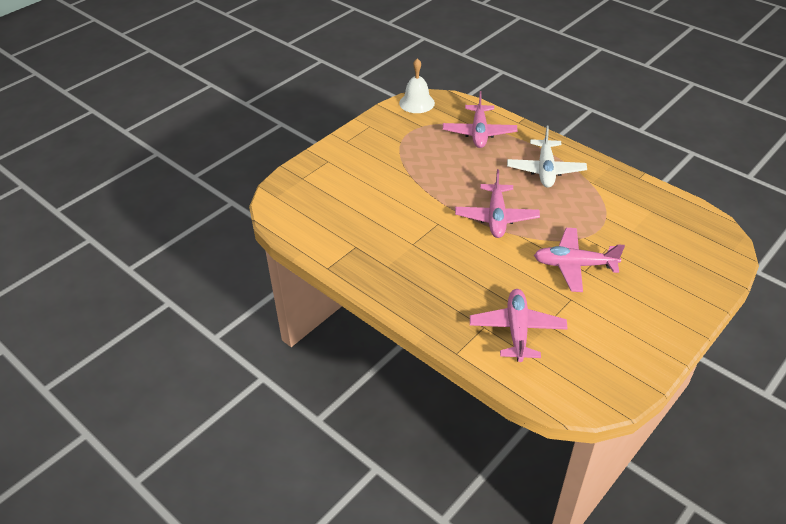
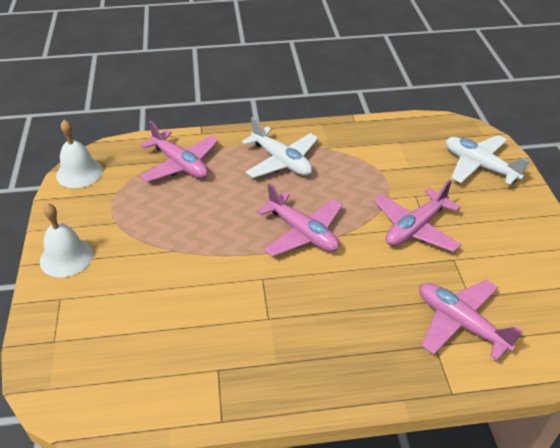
camera: 50 degrees left, 0 degrees up
(355, 143) = (66, 257): none -> white bell
(690, 265) = (479, 166): none -> white plane

